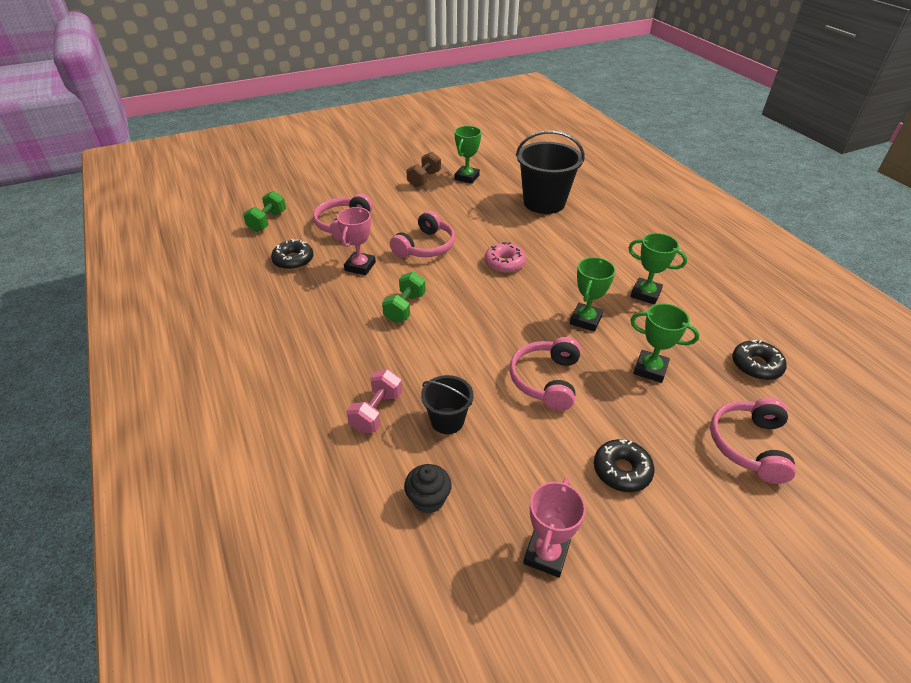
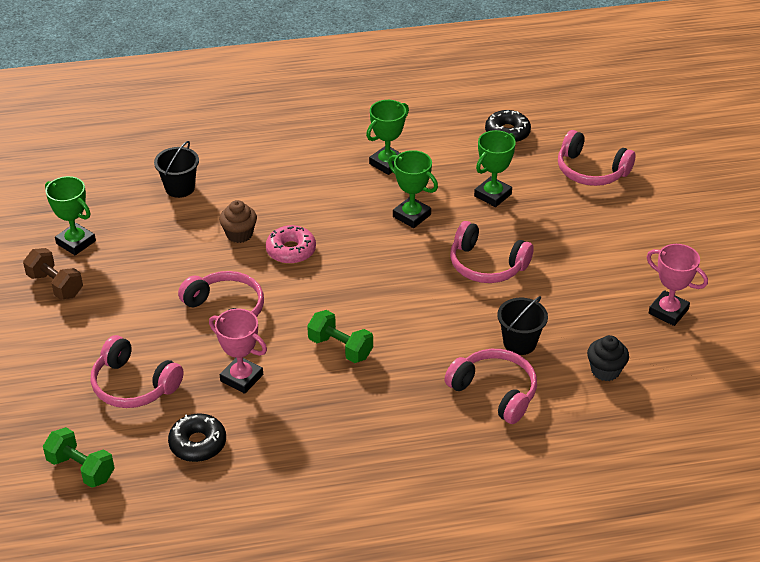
camera: 75 degrees left, 0 degrees up
(376, 411) = (495, 392): pink dumbbell -> pink headphones
(510, 236) = (239, 234): none -> brown cupcake
(544, 203) = (180, 188): black bucket -> black bucket, size x0.53
(621, 470) = (600, 248): black donut -> none

